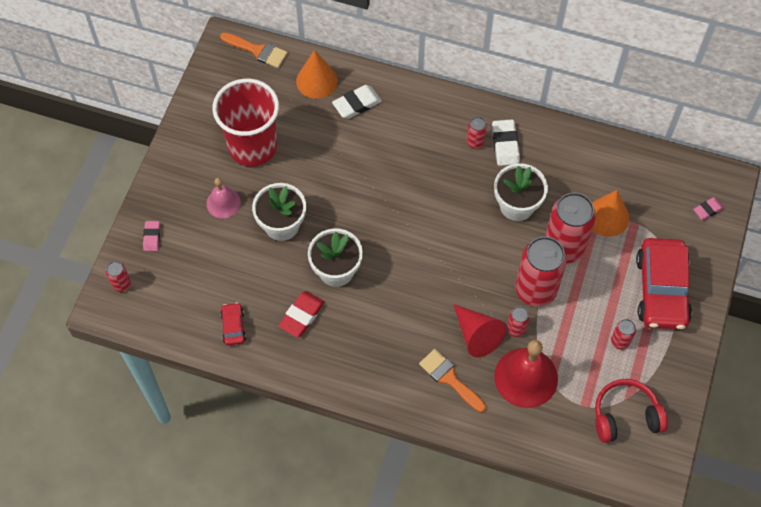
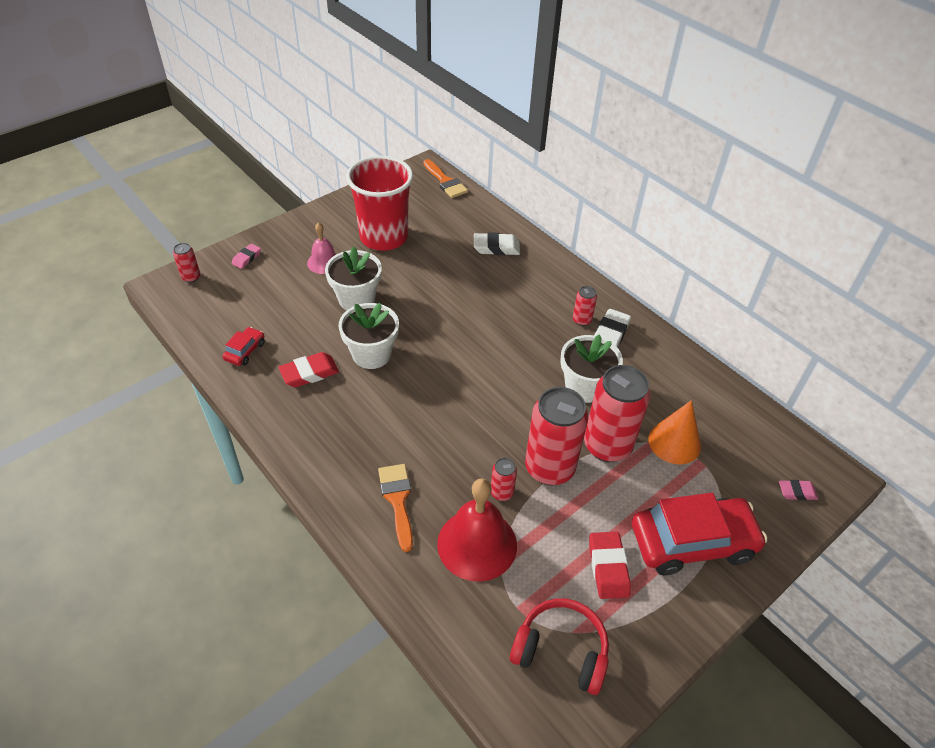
camera: 30 degrees right, 15 degrees down
(316, 81) = (476, 219): orange cone -> none
(477, 335) = (457, 476): red cone -> none
(620, 341) = (608, 567): red can -> red eraser
(661, 290) = (692, 542): red car -> red car turned 135 degrees counterclockwise

